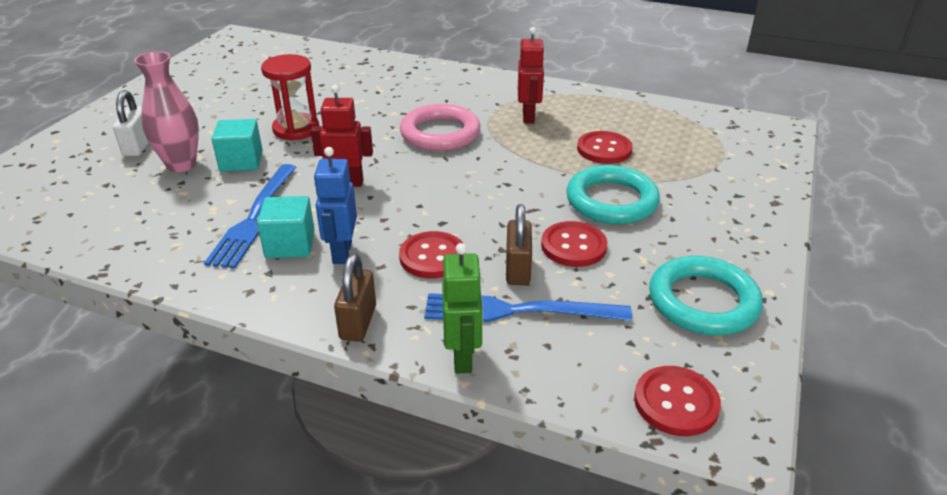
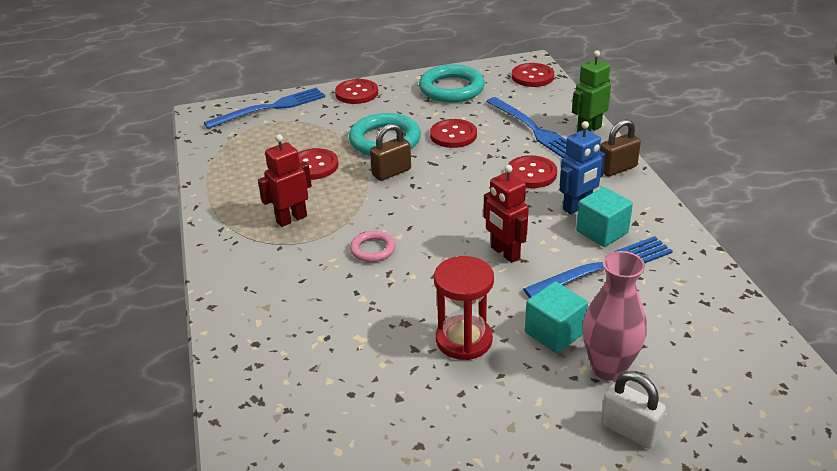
camera: 125 degrees left, 0 degrees up
(138, 147) = (629, 430): white padlock -> white padlock turned 75 degrees clockwise
(440, 133) = (373, 249): pink ring -> pink ring, size x0.53
(517, 269) = (501, 143): brown padlock -> brown padlock (391, 172)
(753, 225) = (356, 93): none -> red button
(760, 163) = (270, 108): none -> blue fork

